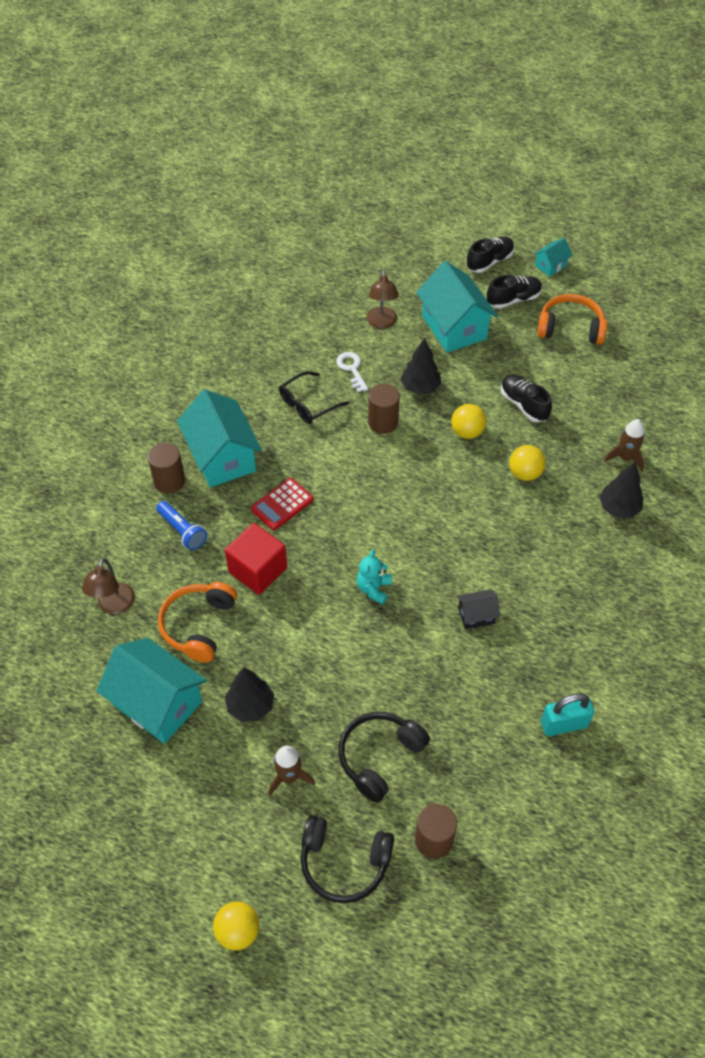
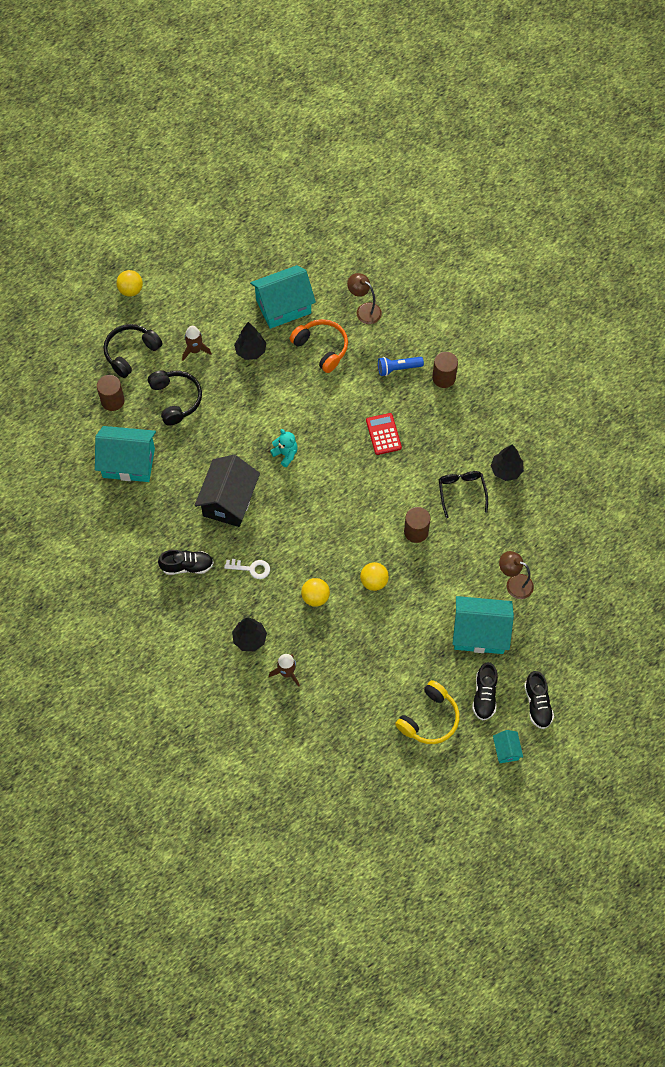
camera: 120 degrees right, 10 degrees up
(222, 457) = (445, 417): turquoise house -> turquoise house (128, 463)
(258, 570) = (341, 397): red cube -> none
(352, 369) = (478, 538): white key -> white key (251, 568)
(420, 387) = (433, 574): black tree -> black tree (506, 470)
(476, 615) = (229, 501): black house -> black house, size x2.12
(523, 405) = (375, 635): black shoe -> black shoe (187, 566)
(564, 724) = (129, 505): turquoise padlock -> none
(570, 328) = (429, 719): orange headphones -> yellow headphones

